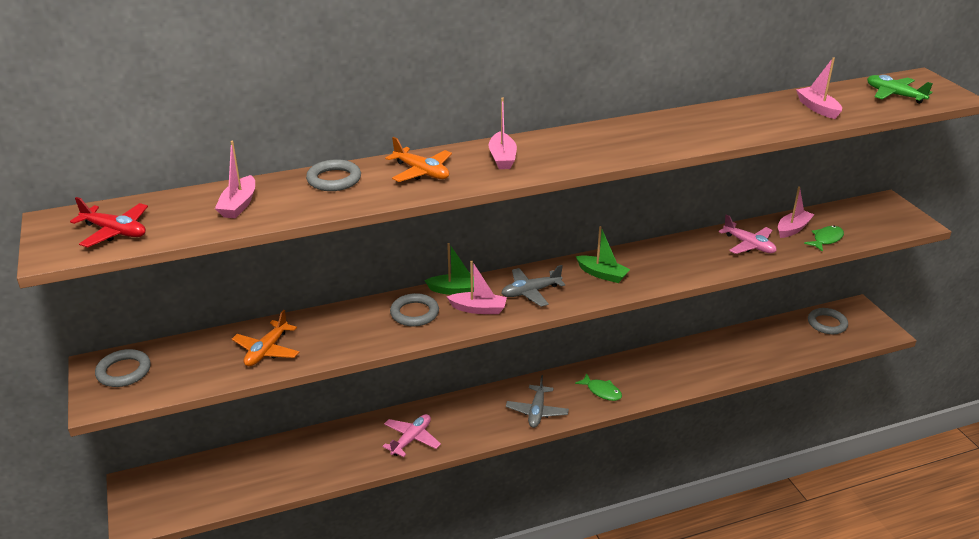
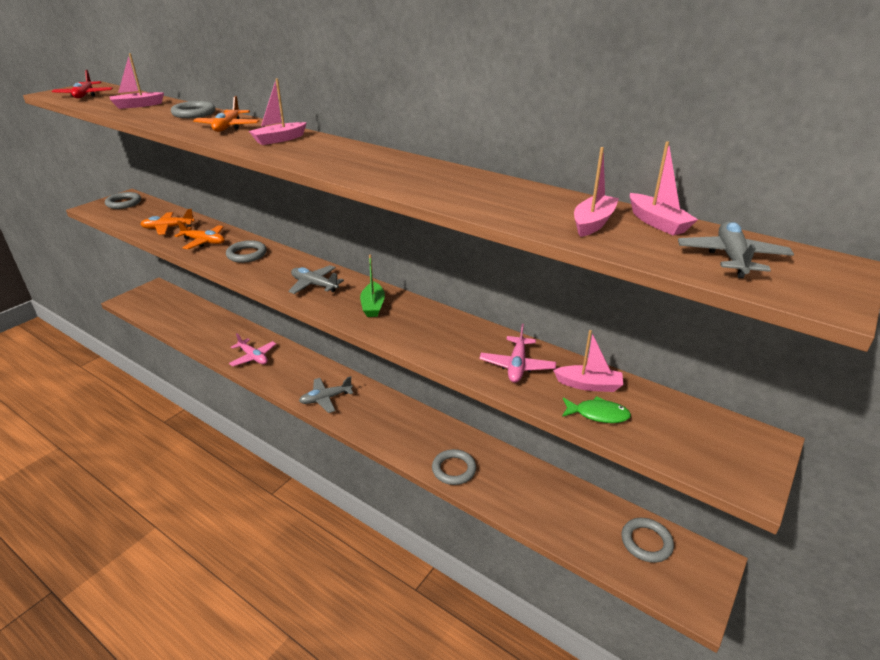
camera: 55 degrees right, 0 degrees up
(344, 333) = (204, 242): none -> orange plane
(411, 439) = (253, 357): pink plane -> pink plane turned 45 degrees clockwise
(456, 290) = (290, 258): green boat -> none
(478, 309) = (272, 273): pink boat -> pink boat (657, 223)
(602, 391) = (379, 422): green fish -> none
(695, 375) = (454, 469): none -> grey ring
(894, 95) = (731, 258): green plane -> grey plane

